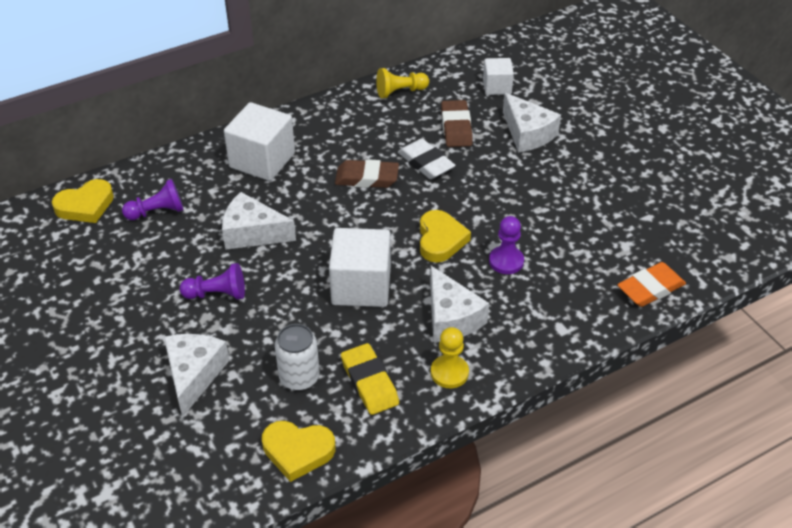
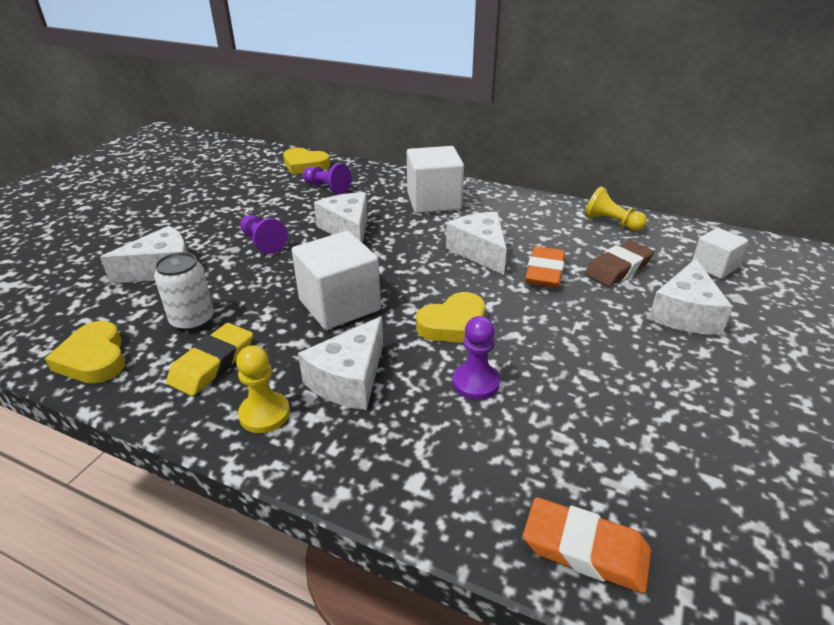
camera: 55 degrees right, 10 degrees down
(367, 178) = (480, 251): brown eraser -> white cheese
(426, 163) = (544, 272): white eraser -> orange eraser

